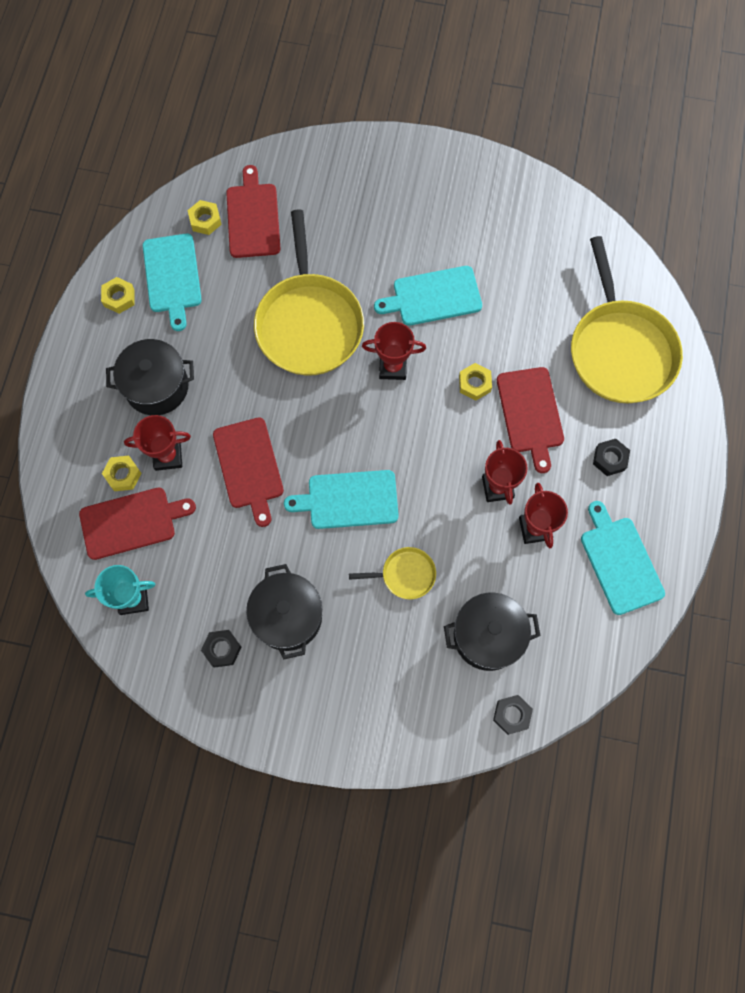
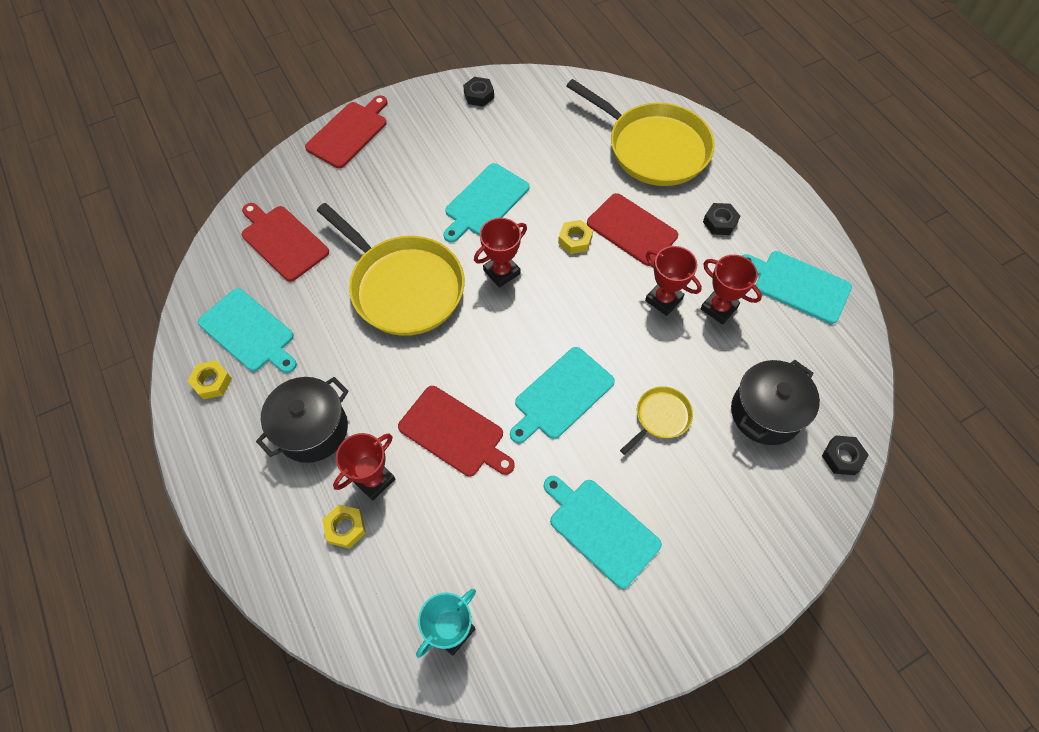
camera: 40 degrees left, 10 degrees down
(131, 522) = (390, 563): red cutting board -> red cutting board (349, 133)
(205, 220) = (241, 270): yellow nut -> none
(222, 649) = (572, 605): black nut -> black nut (479, 95)
(287, 616) = (601, 529): black pot -> turquoise cutting board

